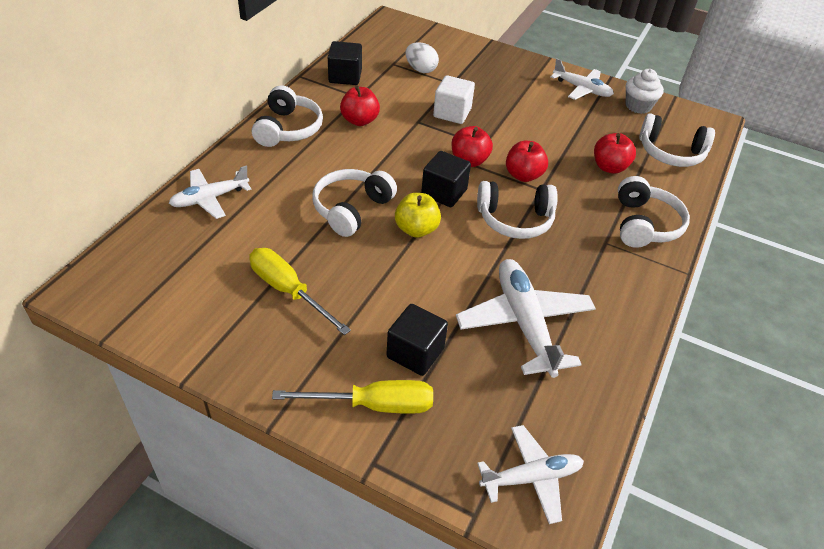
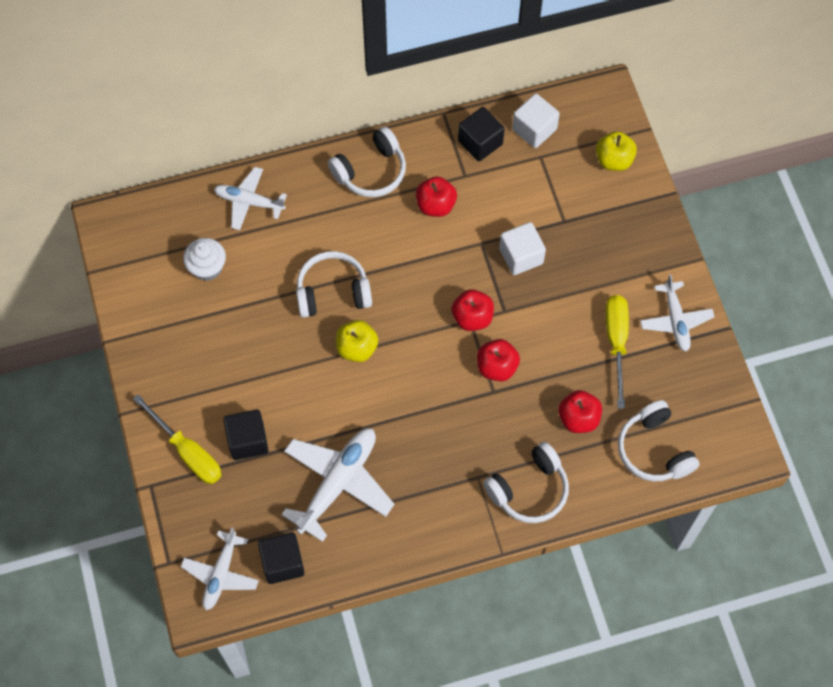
camera: 50 degrees right, 20 degrees up
(288, 291) = (222, 327): yellow screwdriver -> yellow screwdriver (616, 342)
(371, 54) = (534, 129): none -> white cube
(421, 69) = (556, 183): white egg -> none
(438, 43) = (613, 160): none -> yellow apple
(444, 192) = (415, 332): black cube -> black cube (282, 563)
(515, 219) = (437, 400): white headphones -> none
(531, 478) = (221, 574): white plane -> white plane turned 75 degrees clockwise
(638, 106) = (701, 381): white cupcake -> white cupcake (207, 267)

